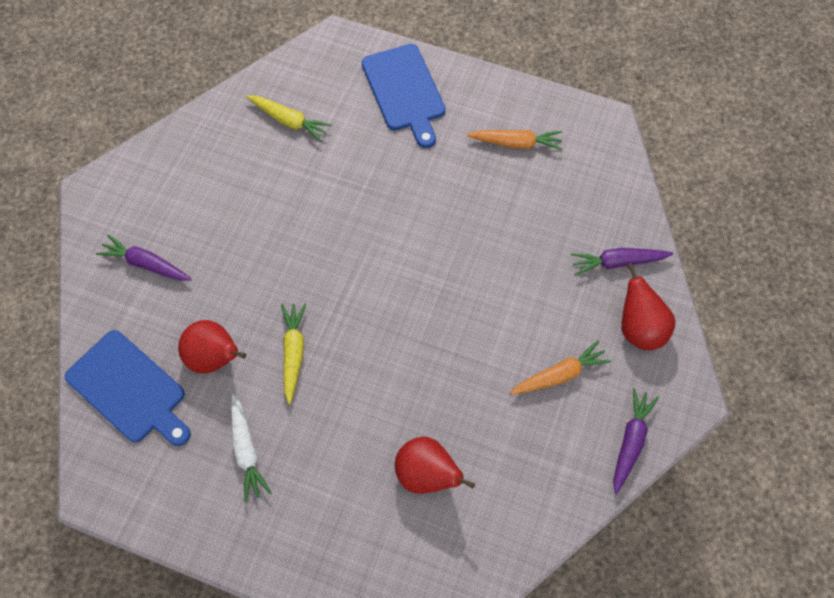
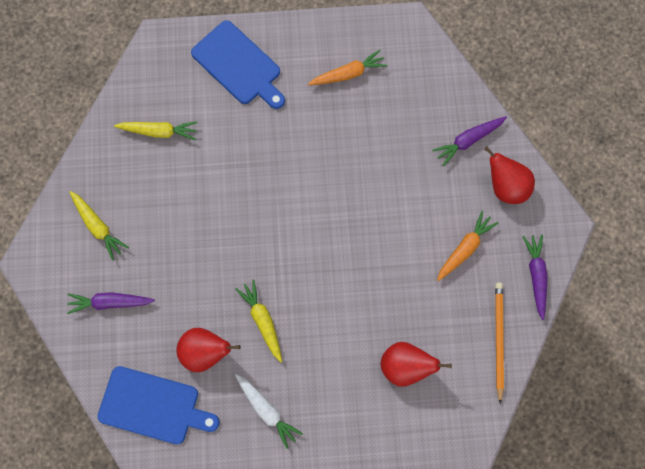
camera: 25 degrees left, 10 degrees up
(177, 185) = (98, 226): none -> yellow carrot
(551, 494) = (498, 340): none -> orange pencil

